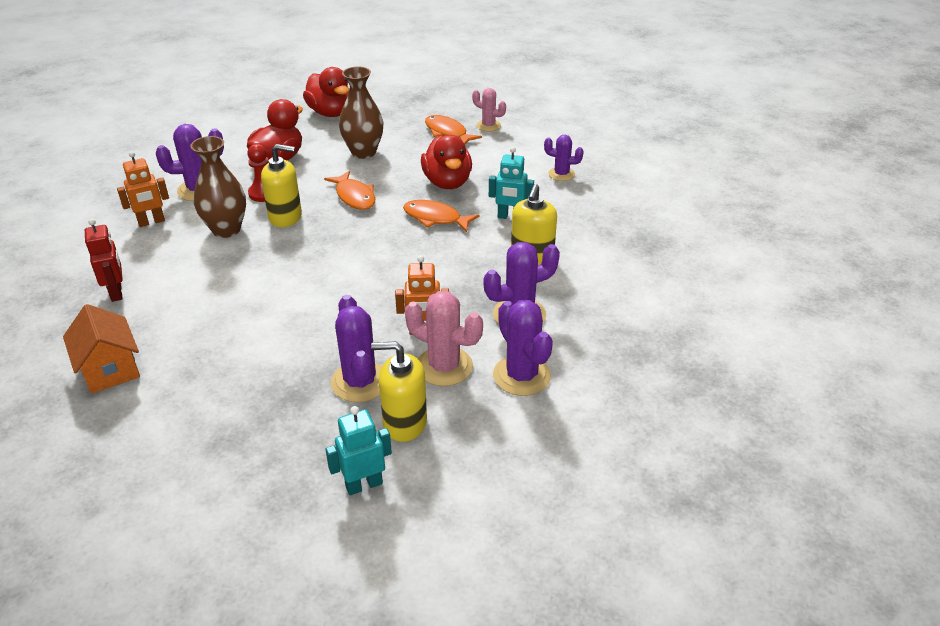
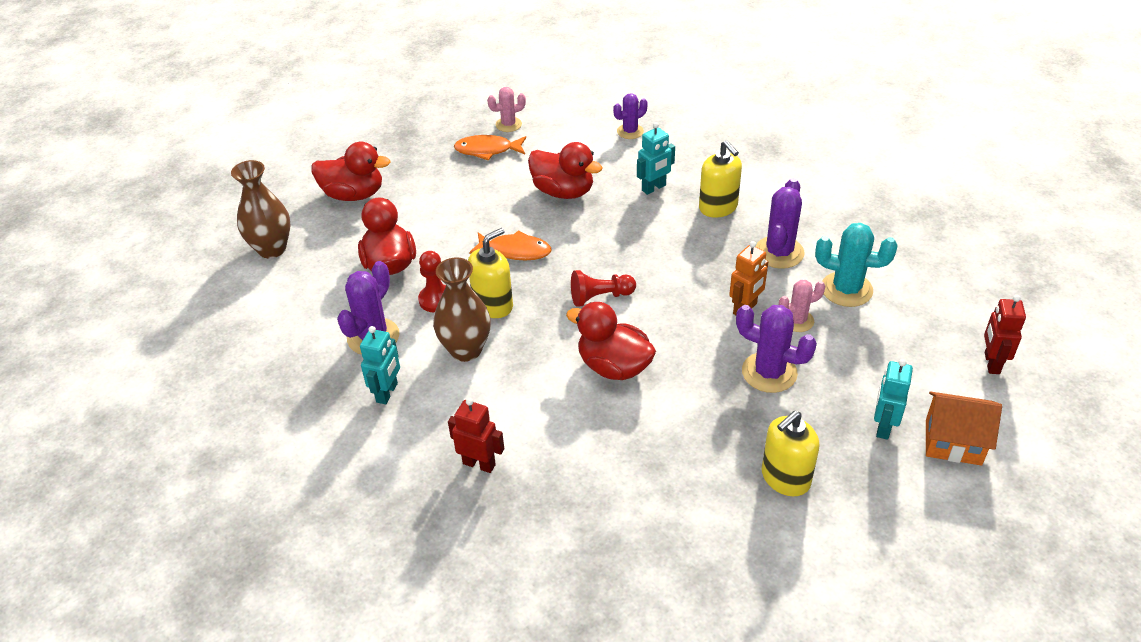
camera: 45 degrees left, 5 degrees up
(110, 369) = (594, 513): orange house -> orange house (953, 442)
(151, 222) = (387, 393): orange robot -> turquoise robot
(279, 300) = (613, 366): none -> red duck
(350, 256) = (600, 297): none -> red pawn
(363, 152) = (451, 210): brown vase -> brown vase (272, 249)
(404, 423) = (838, 373): yellow soap dispenser -> yellow soap dispenser (785, 478)
(435, 218) = (606, 225): orange fish -> none
(444, 366) = (797, 320): pink cactus -> pink cactus, size x0.62
(521, 376) = (846, 289): purple cactus -> turquoise cactus
(536, 521) = (991, 363): none -> red robot

